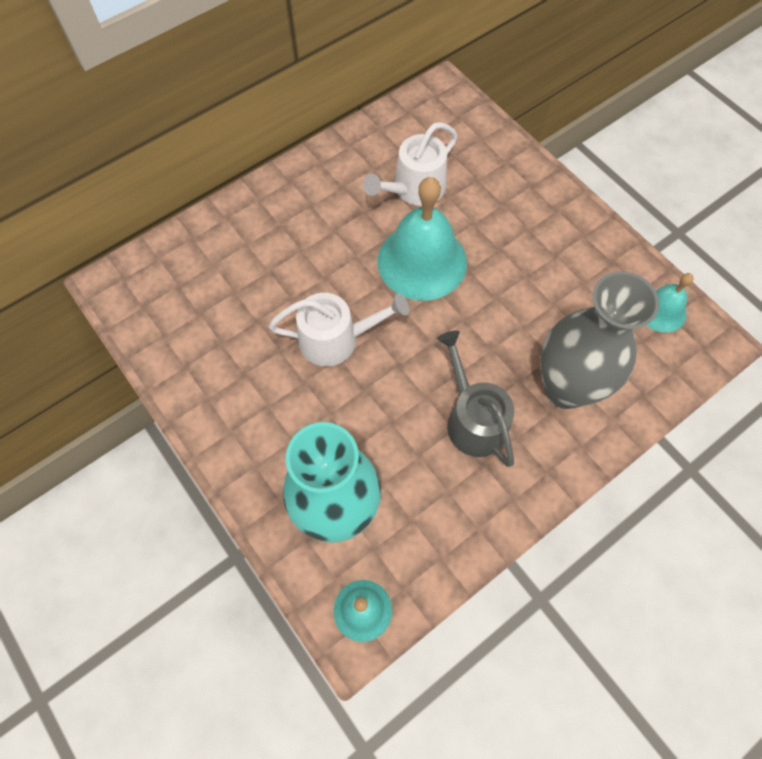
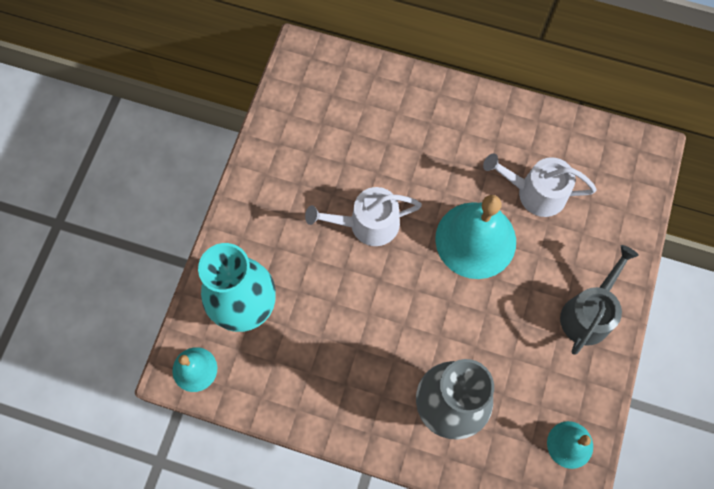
camera: 55 degrees right, 5 degrees up
(336, 339) = (368, 224): white watering can -> white watering can turned 120 degrees clockwise
(473, 419) = (374, 357): grey watering can -> grey watering can (588, 313)

